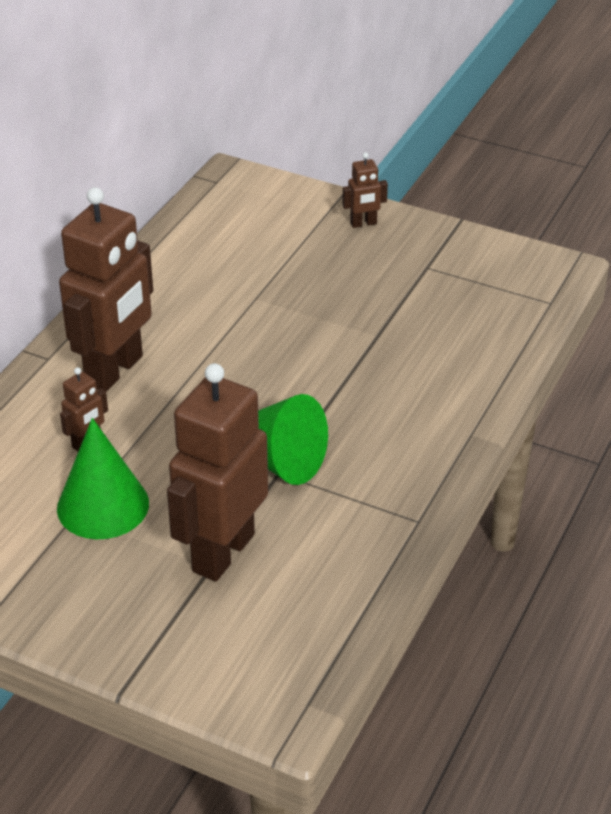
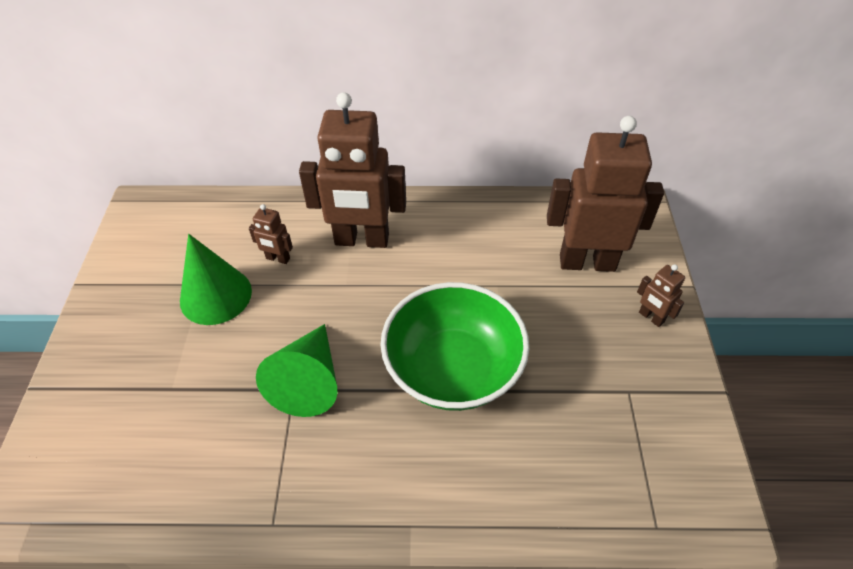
camera: 65 degrees right, 10 degrees up
(222, 552) = (188, 390): brown robot -> brown robot (587, 262)
(332, 358) = (453, 369): none -> green bowl

